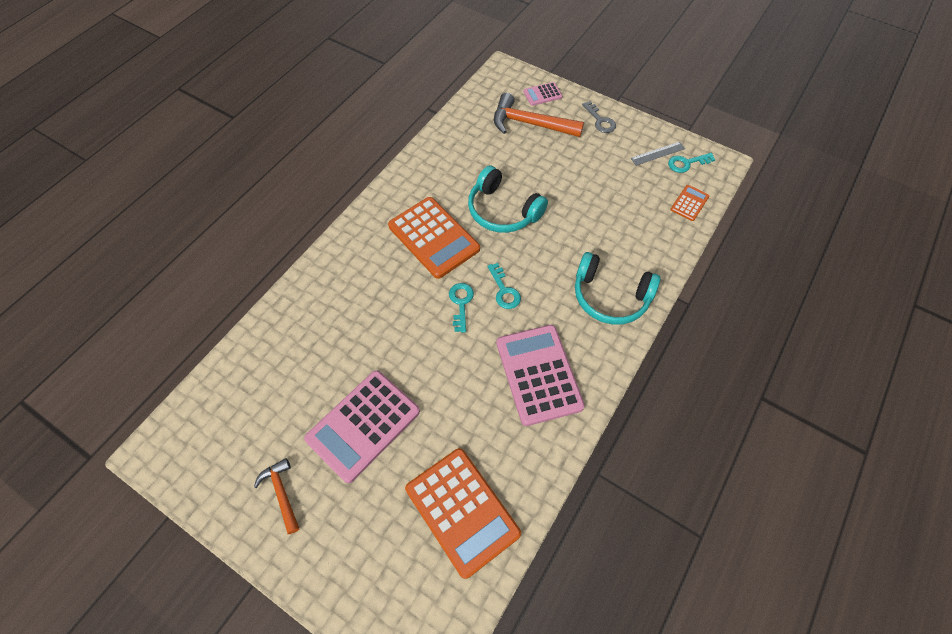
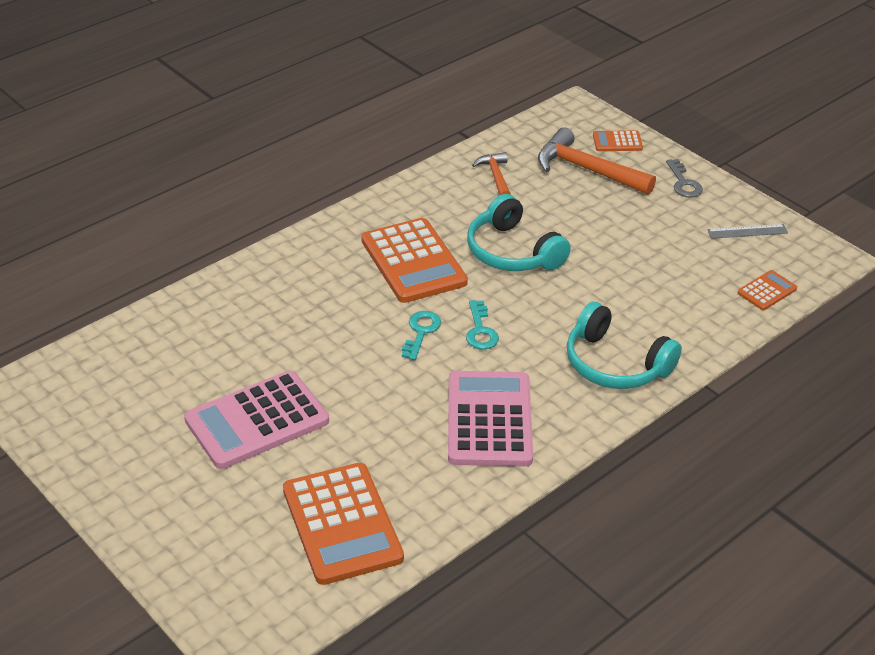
camera: 15 degrees right, 20 degrees down
(281, 493) = (140, 460): orange hammer -> orange hammer (495, 176)
(542, 94) = (617, 142): pink calculator -> orange calculator
(686, 163) = (783, 249): turquoise key -> none

